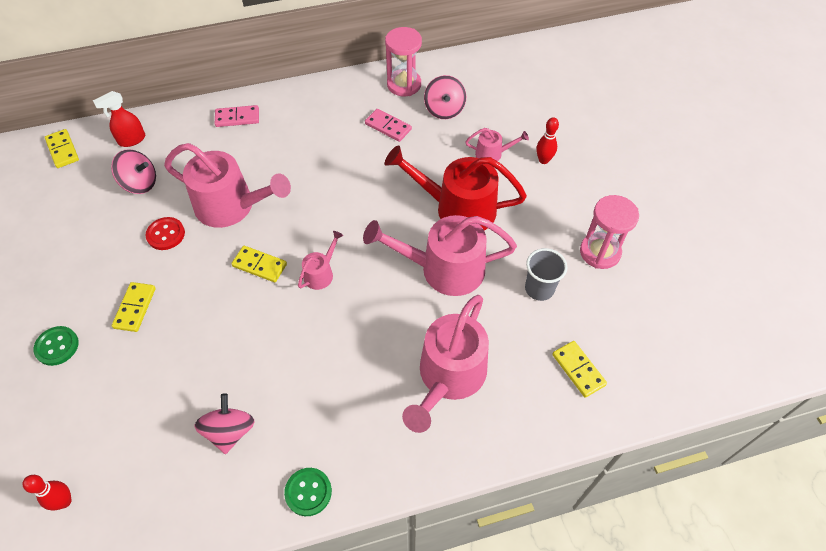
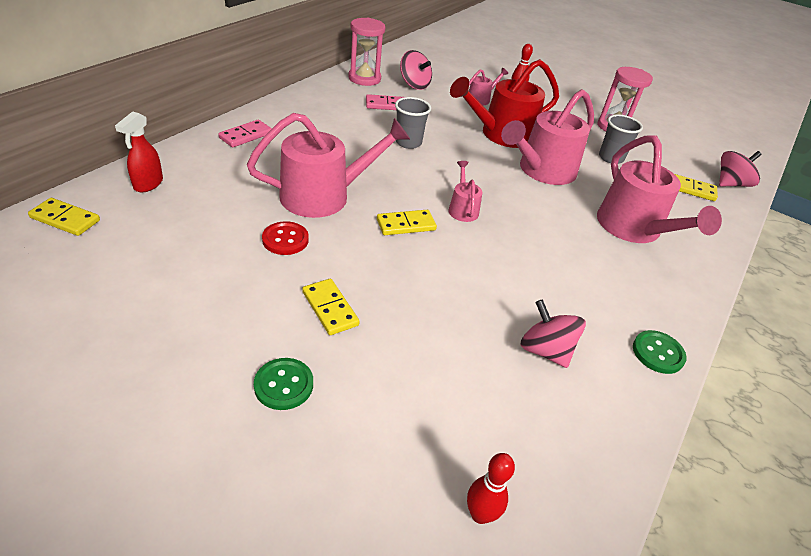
camera: 45 degrees left, 15 degrees down
(140, 183) = (203, 213): pink spinning top -> pink spinning top (730, 184)
(357, 180) = (408, 142): none -> grey cup

